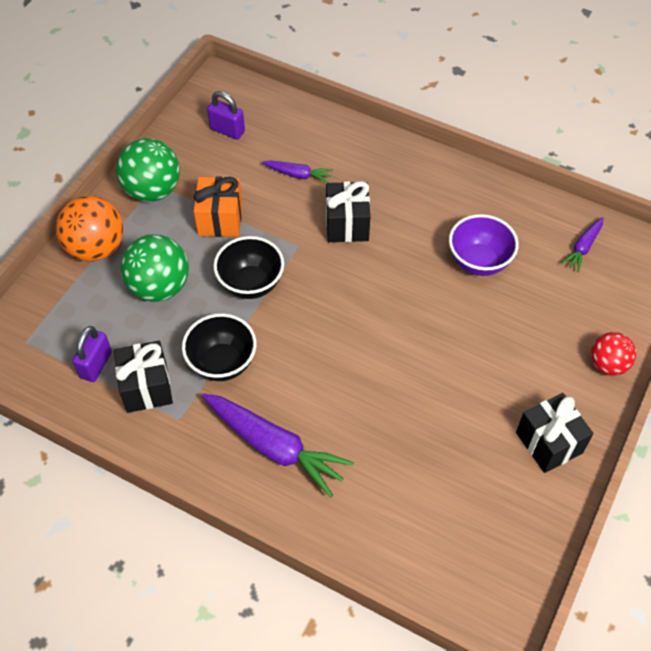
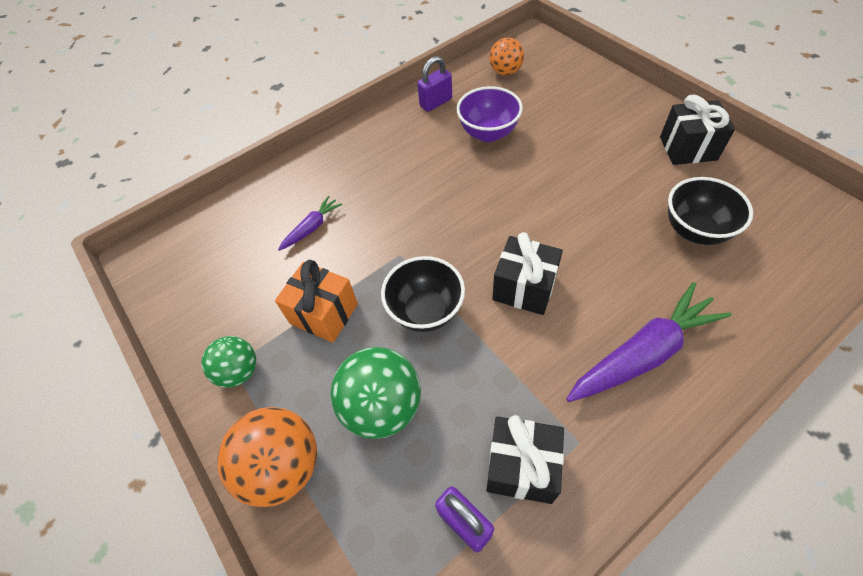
camera: 60 degrees left, 0 degrees up
(152, 190) = (239, 371): green ball -> green ball, size x0.62
(222, 363) = (518, 371): black bowl -> black bowl (695, 230)
(227, 130) = (210, 270): purple padlock -> purple padlock (436, 102)
(347, 224) = (396, 208): black gift -> black gift (524, 288)
(583, 247) = (505, 72): purple carrot -> orange ball
(607, 364) = (622, 93): red ball -> none

